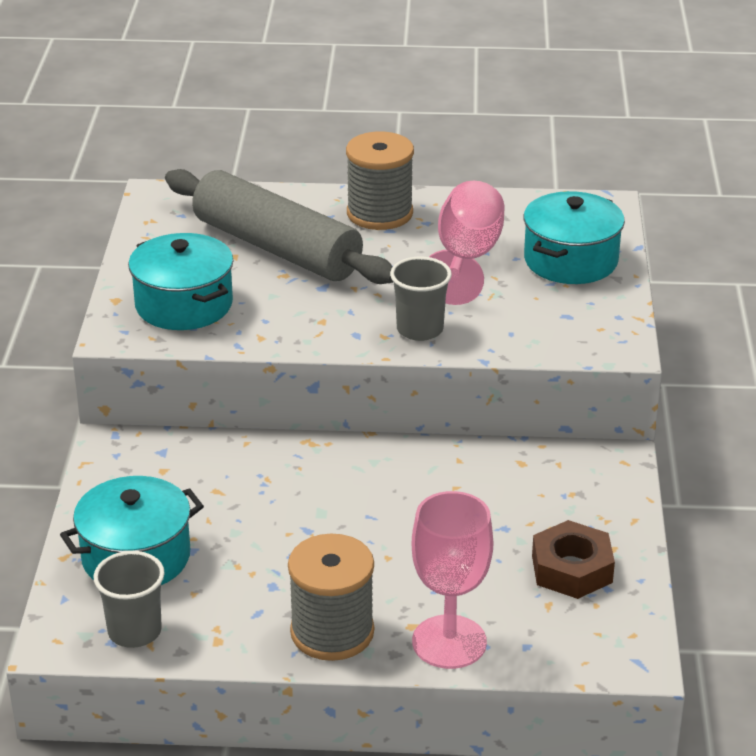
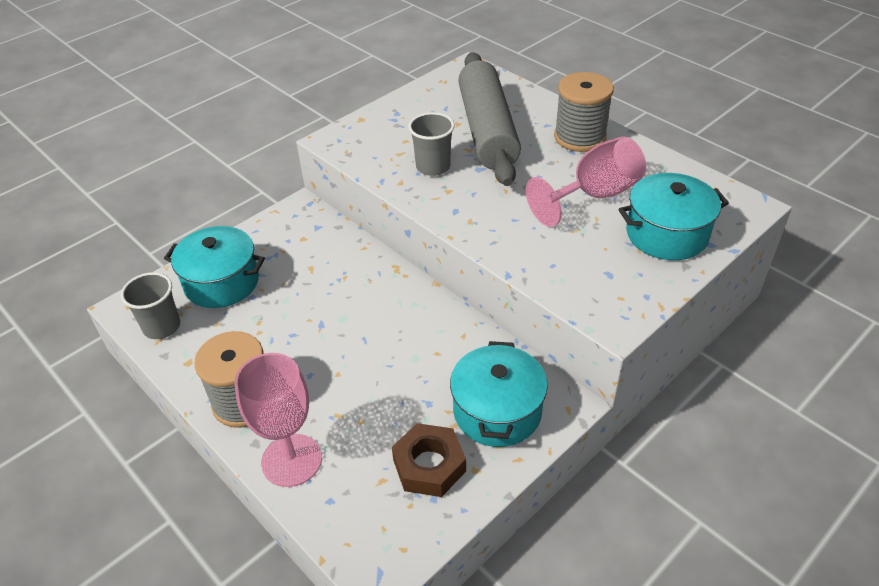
camera: 45 degrees right, 10 degrees up
(184, 305) = (389, 140): turquoise pot -> turquoise pot (497, 411)
(420, 329) = (497, 229): grey cup -> grey cup (433, 167)

